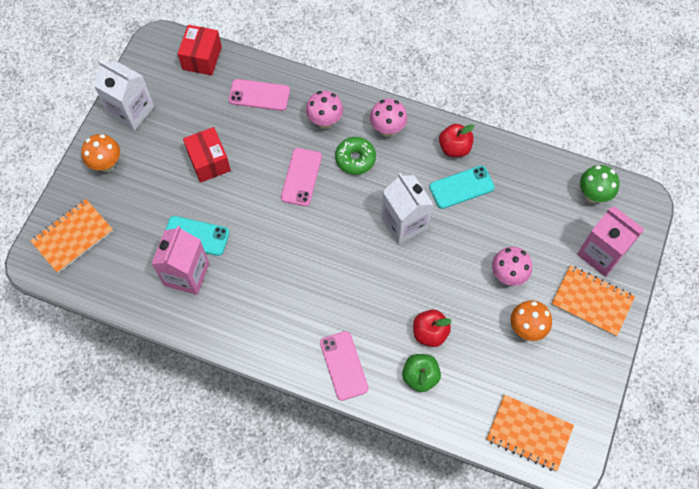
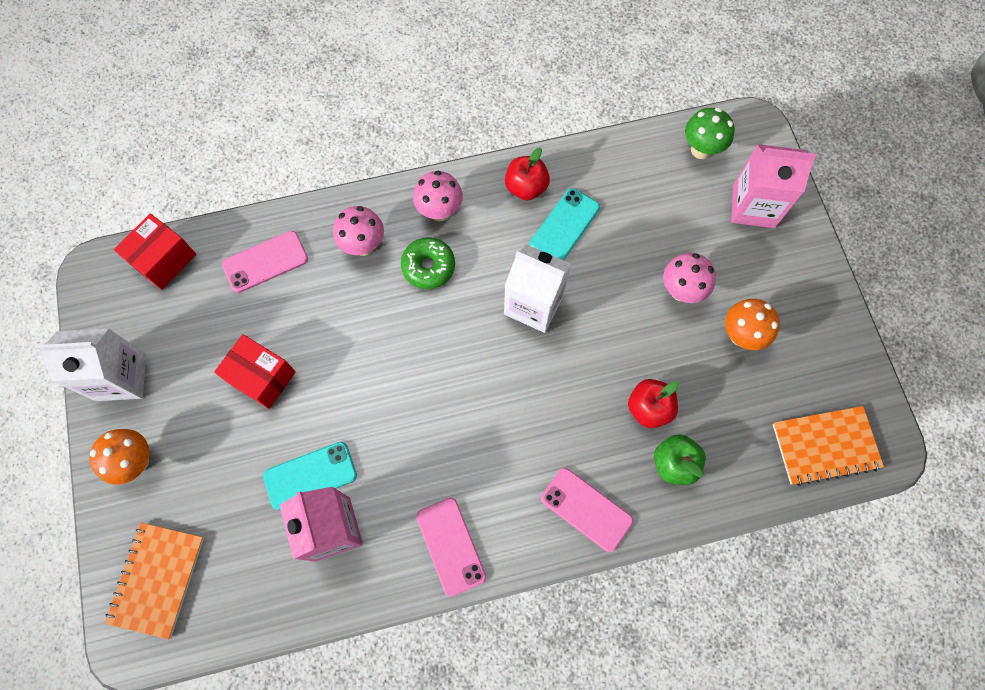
camera: 35 degrees left, 5 degrees up
(202, 58) = (164, 260): red box -> red box turned 60 degrees clockwise
(301, 177) = (383, 326): pink phone -> pink phone (451, 546)
(592, 301) = (781, 262): orange notebook -> none

